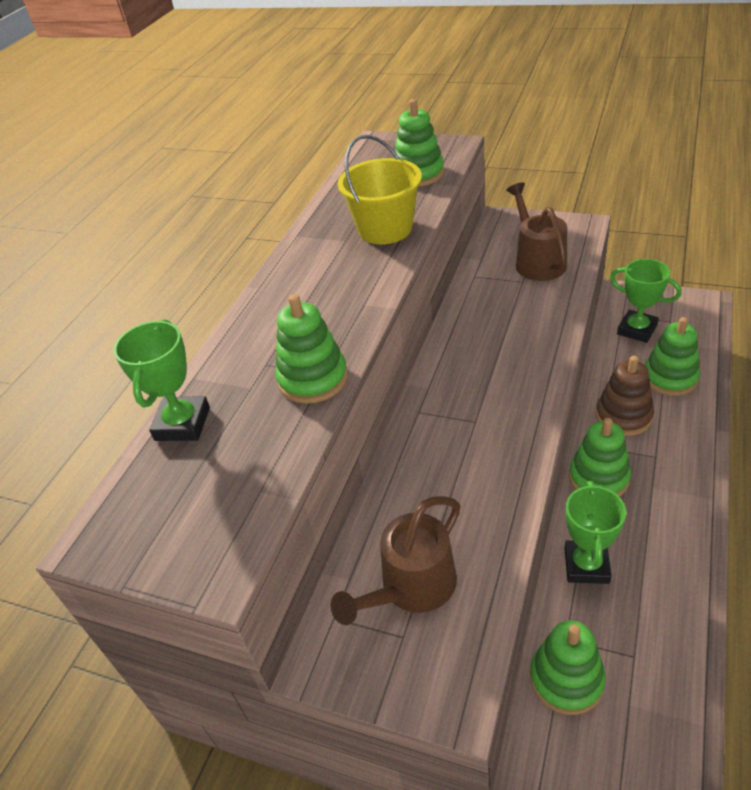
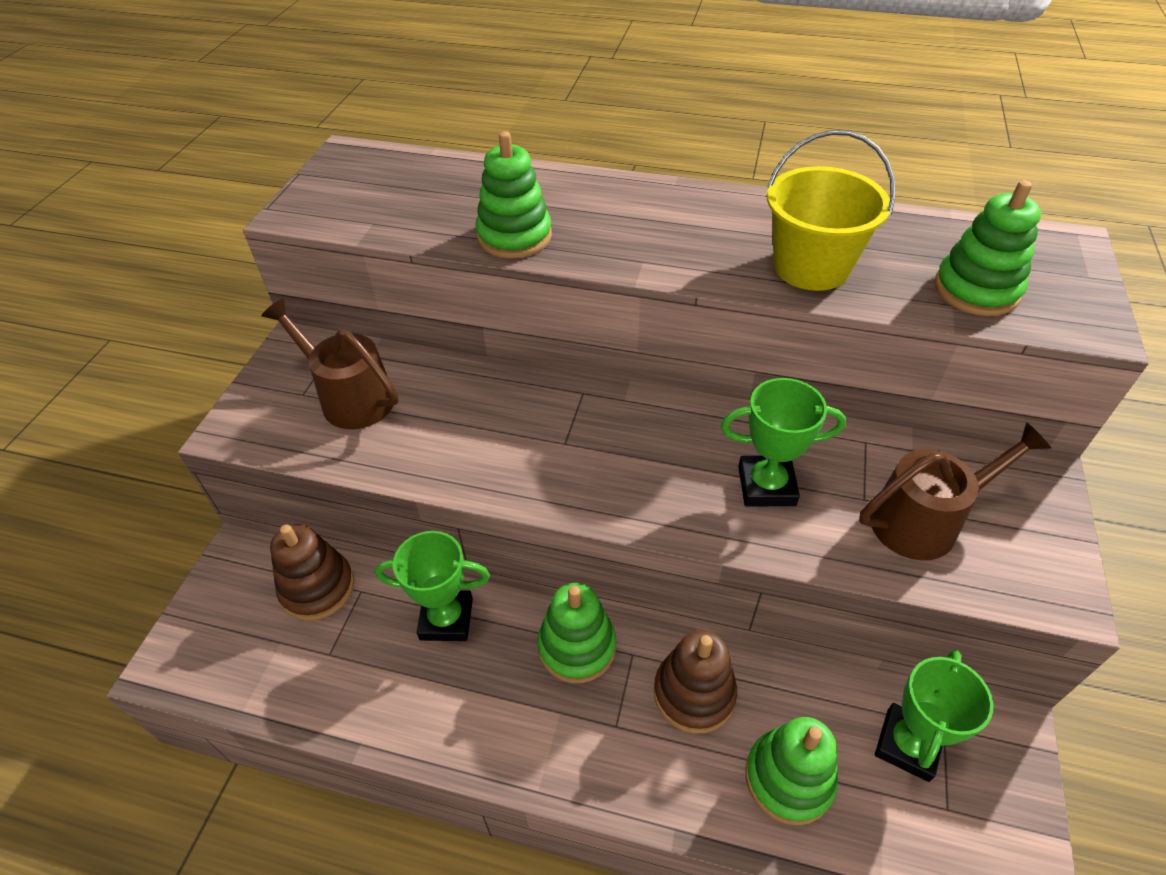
camera: 80 degrees right, 5 degrees up
(182, 424) = (465, 170): green trophy -> green trophy (766, 486)
(566, 679) = (317, 588): green stacking toy -> brown stacking toy

